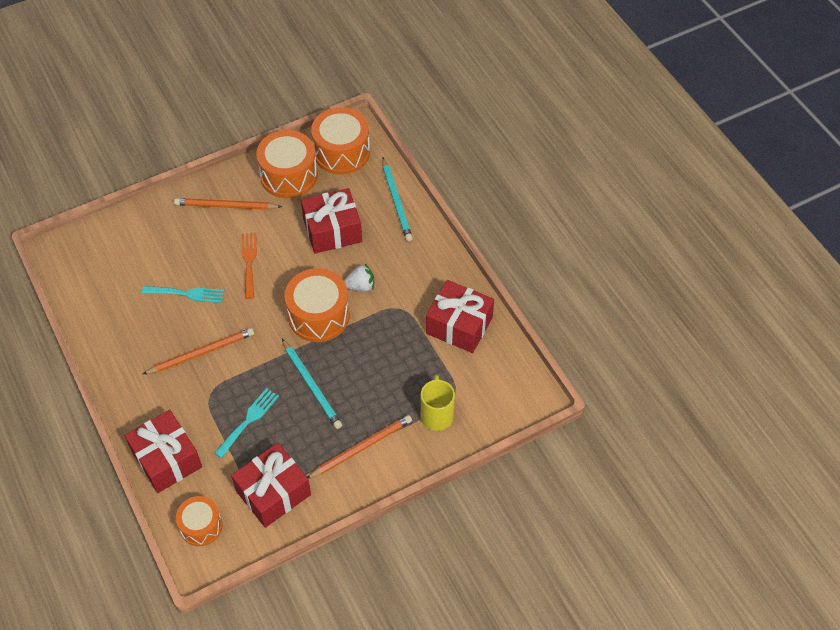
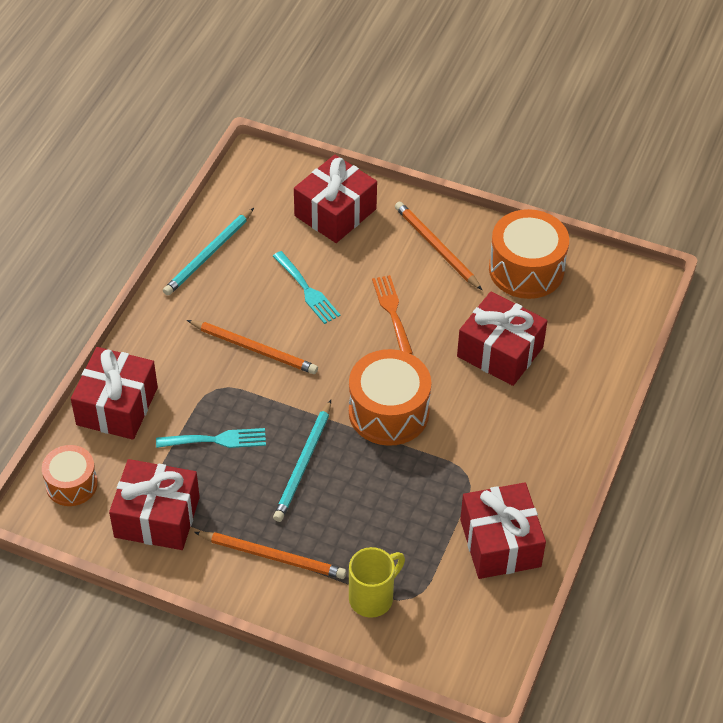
camera: 50 degrees right, 5 degrees down
(144, 237) = (335, 212): none -> red gift
(249, 262) = (392, 311): orange fork -> orange fork turned 60 degrees counterclockwise
(342, 152) = (603, 291): orange drum -> none
(360, 286) = (459, 422): white strawberry -> none
(396, 201) = (594, 380): turquoise pencil -> turquoise pencil (208, 254)

